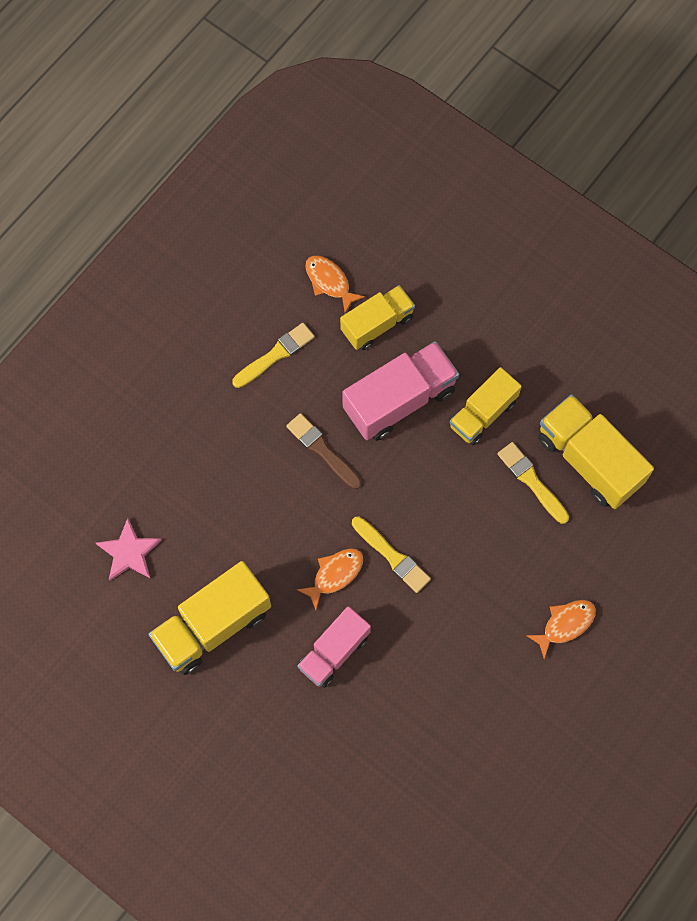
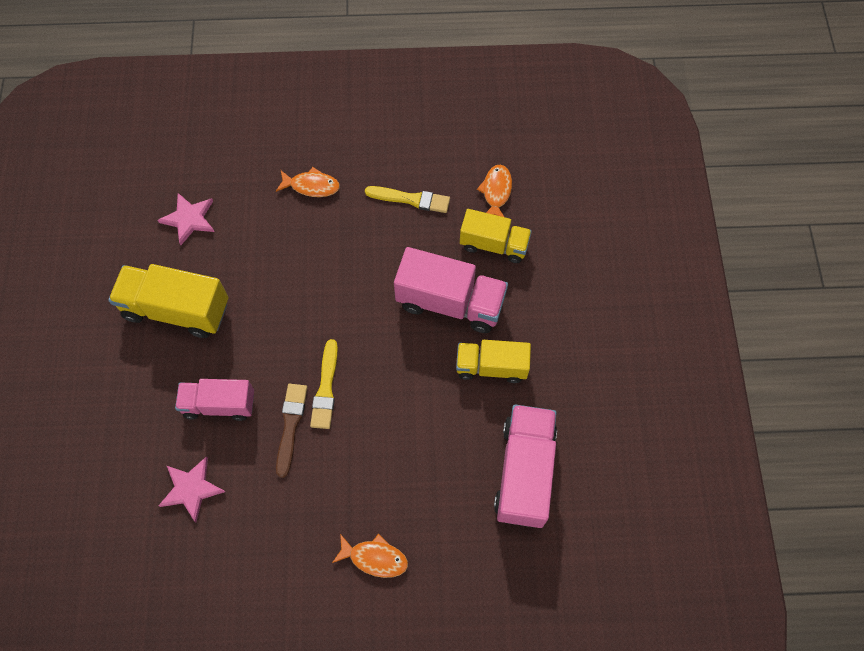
camera: 50 degrees right, 5 degrees down
(322, 450) = (367, 281): brown brush -> brown brush (290, 426)
(335, 574) = (279, 360): orange fish -> orange fish (311, 186)
(391, 726) = (191, 489): none -> pink star
(532, 481) = (469, 443): yellow brush -> none
(589, 460) = (524, 472): yellow truck -> pink truck

